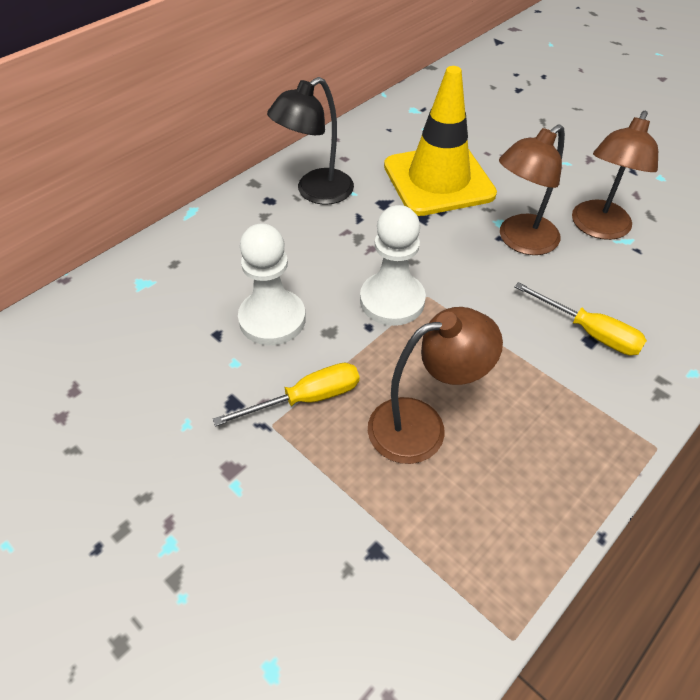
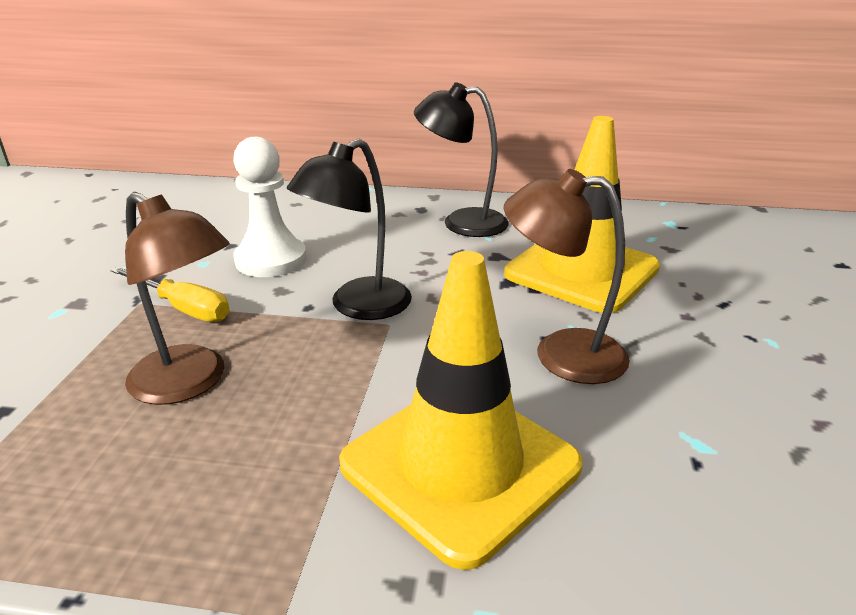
camera: 55 degrees right, 20 degrees down
(392, 301) = (358, 306): white pawn -> black lamp
(589, 332) = (460, 465): yellow screwdriver -> yellow traffic cone
(597, 228) = (682, 408): brown lamp -> none

